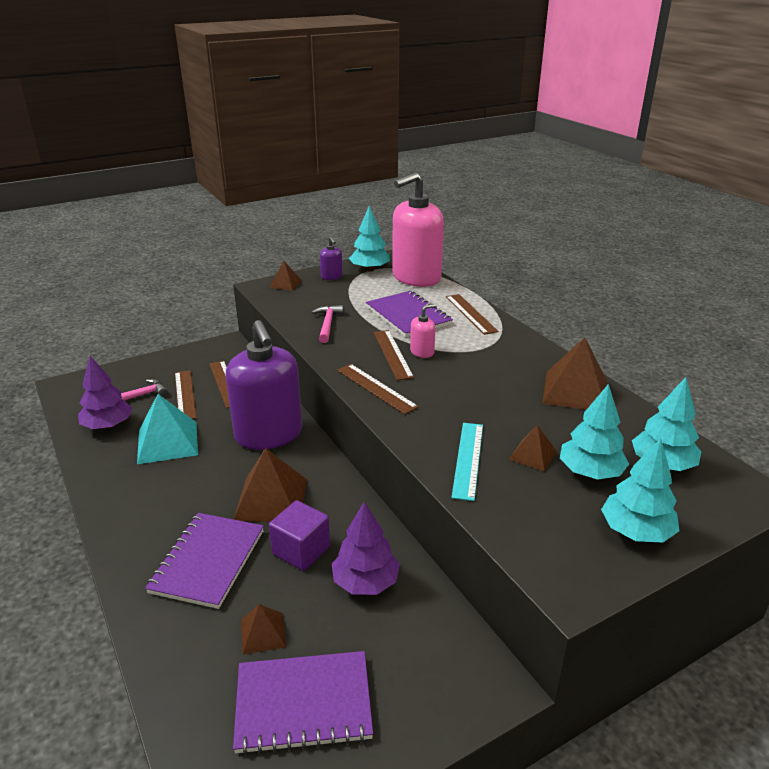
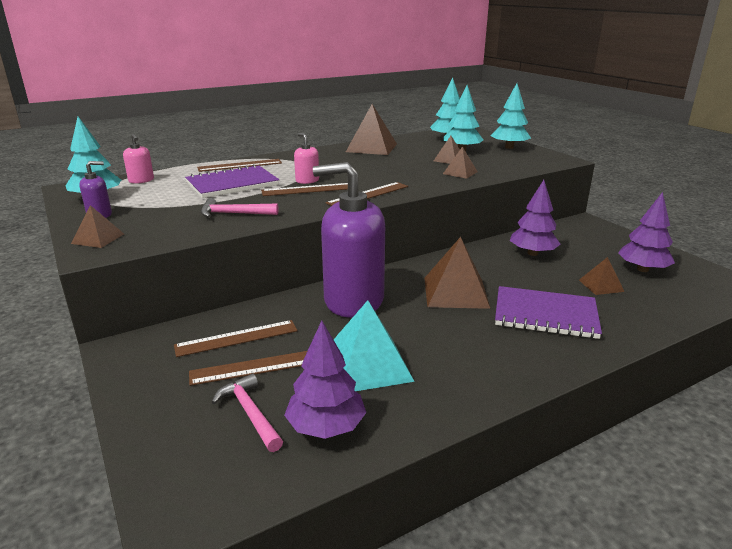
camera: 90 degrees left, 5 degrees down
(269, 434) = (353, 300): purple soap dispenser -> purple soap dispenser turned 150 degrees counterclockwise
(301, 550) = (512, 276): purple cube -> none
(303, 703) = (642, 269): purple notebook -> purple tree
(416, 277) = (141, 180): pink soap dispenser -> pink soap dispenser, size x0.40
(468, 459) = (460, 172): turquoise ruler -> brown pyramid

